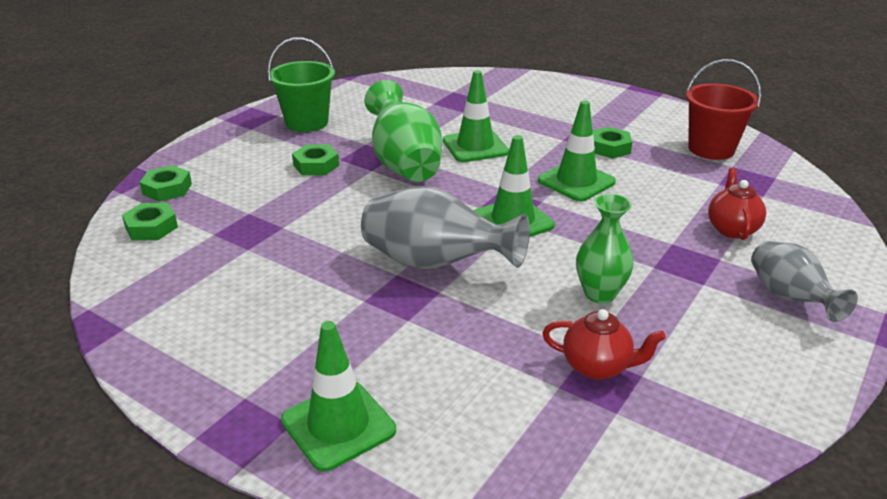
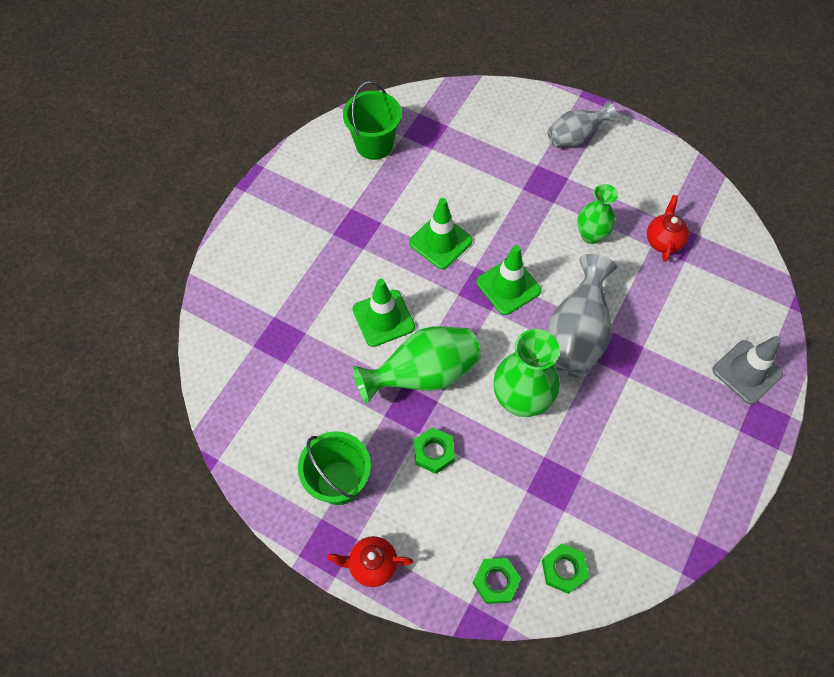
camera: 95 degrees left, 30 degrees up
(338, 425) = (747, 372): green traffic cone -> grey traffic cone
(357, 217) = (521, 400): none -> green vase
(609, 148) = (378, 214): green nut -> none
(711, 149) = (374, 144): red bucket -> green bucket
(732, 229) = (498, 152): red teapot -> red teapot (372, 565)

